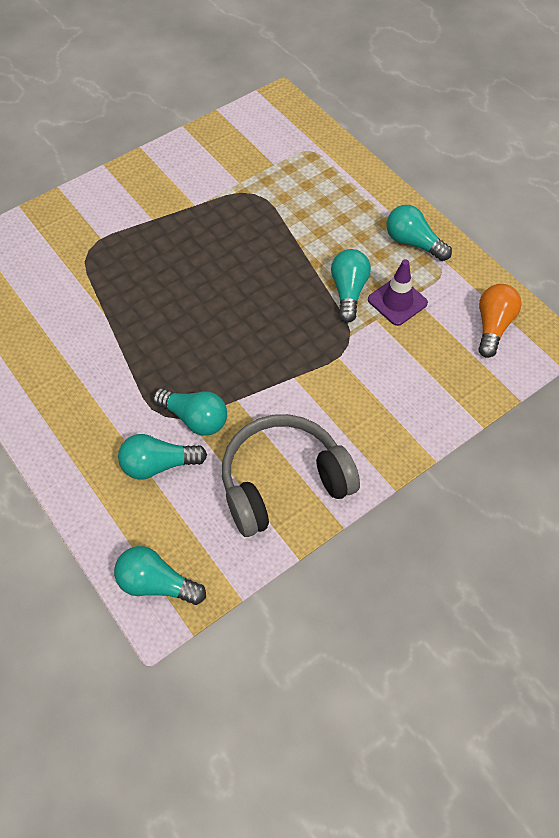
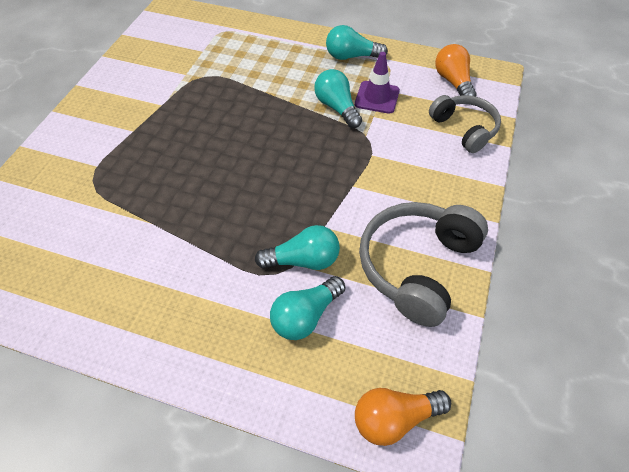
camera: 35 degrees left, 5 degrees down
(156, 583) = (394, 419): turquoise light bulb -> orange light bulb
(454, 382) = (464, 129): none -> grey headphones

